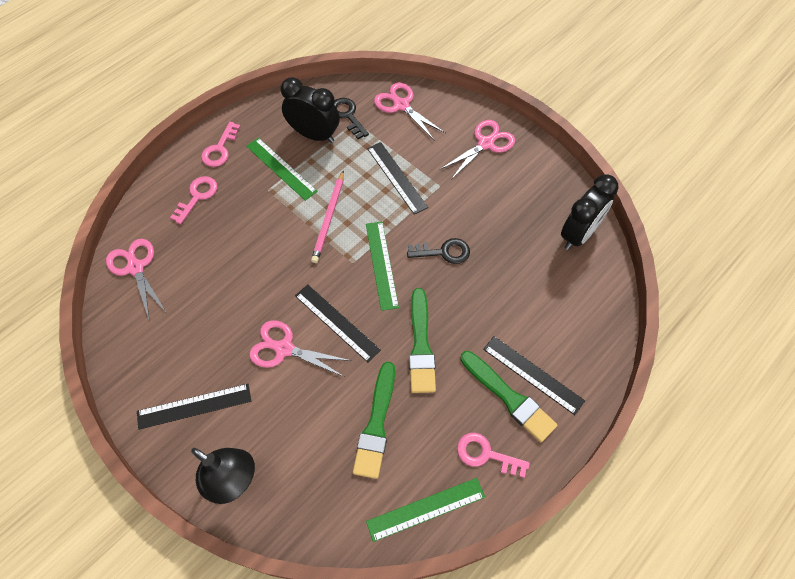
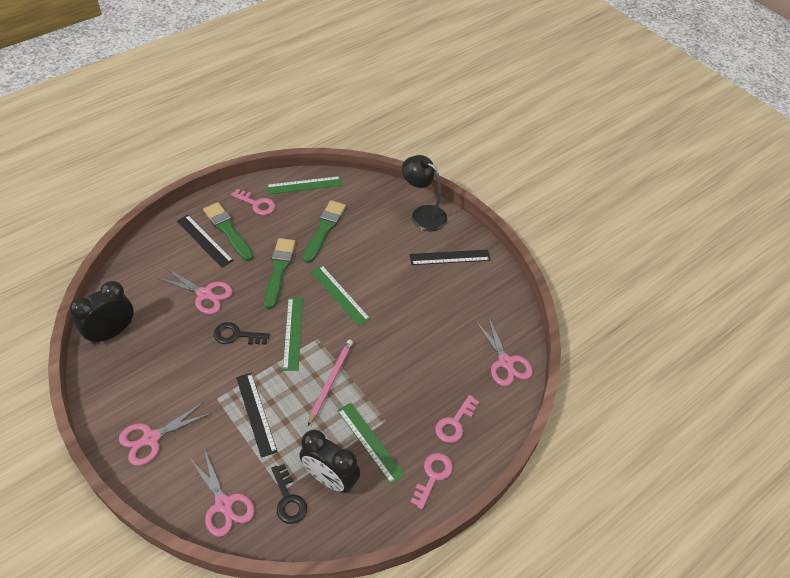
camera: 175 degrees left, 10 degrees down
(284, 349) = (383, 283): pink scissors -> pink scissors (205, 294)
(336, 322) = (339, 294): black ruler -> green ruler

